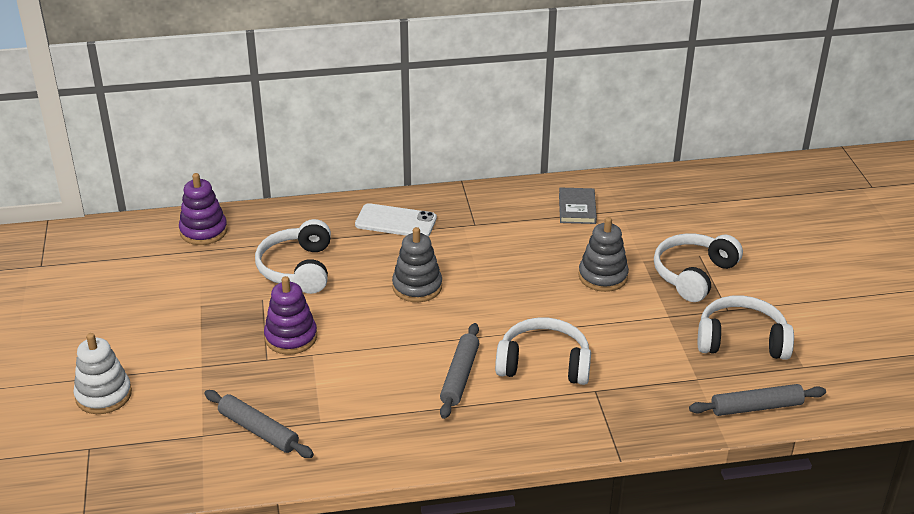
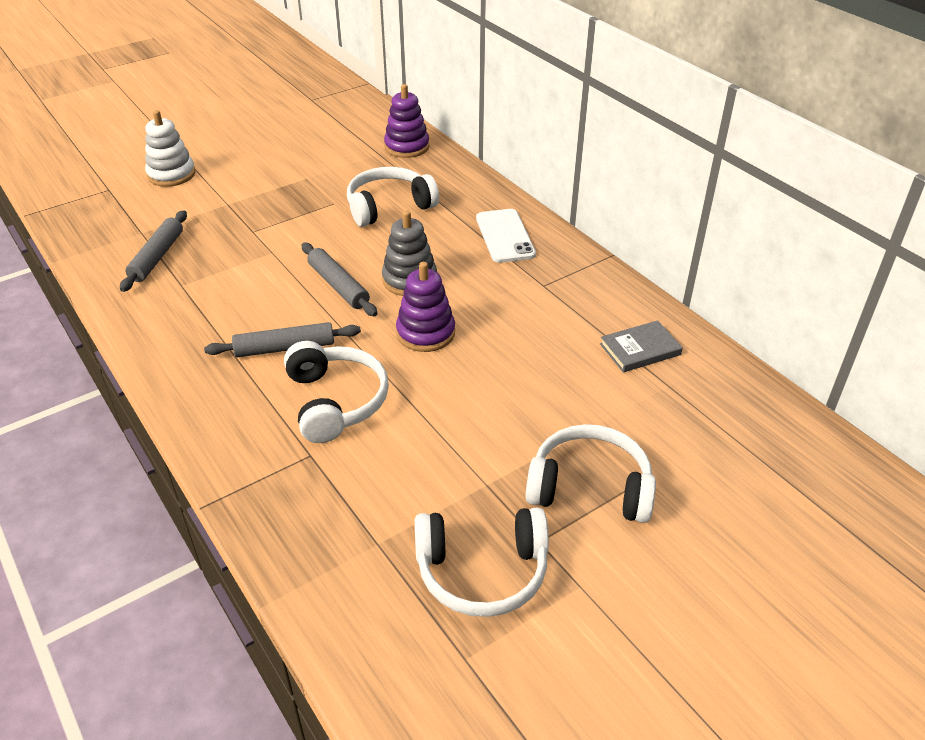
camera: 65 degrees right, 5 degrees up
(291, 337) = (289, 234): purple stacking toy -> purple stacking toy (425, 333)
(603, 276) = (524, 405): grey stacking toy -> none
(741, 340) = (482, 571): white headphones -> white headphones turned 105 degrees clockwise
(756, 407) = (349, 620): grey rolling pin -> grey rolling pin (338, 286)

